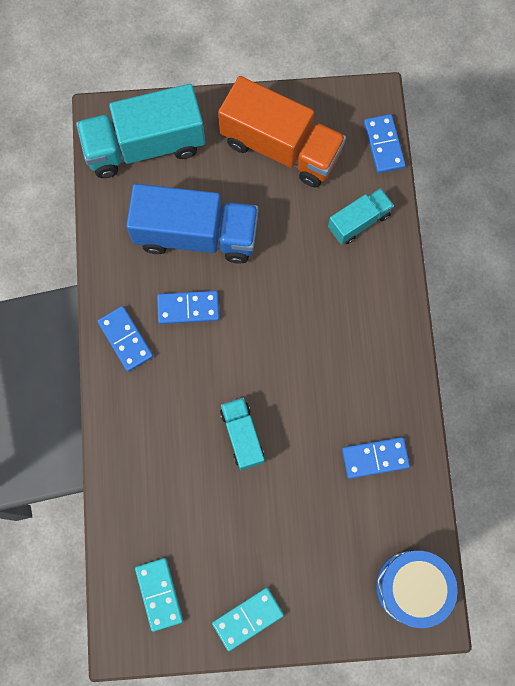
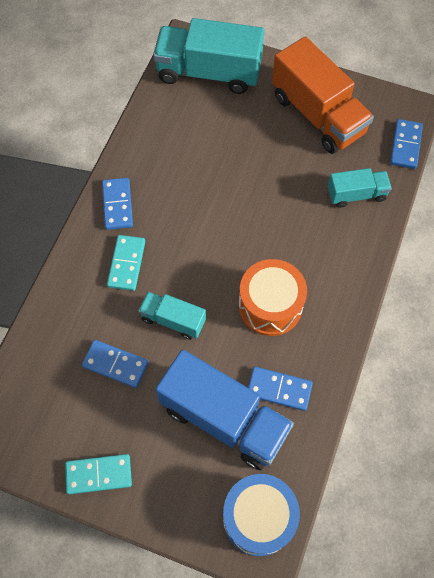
camera: 25 degrees right, 10 degrees down
(159, 594) = (35, 417): turquoise domino -> turquoise domino (126, 264)
(188, 308) = (180, 202): blue domino -> blue domino (115, 364)
(196, 235) = (215, 151): blue truck -> blue truck (224, 419)
(242, 436) = (173, 320): turquoise truck -> turquoise truck turned 75 degrees counterclockwise
(328, 378) = (270, 305): none -> orange drum

